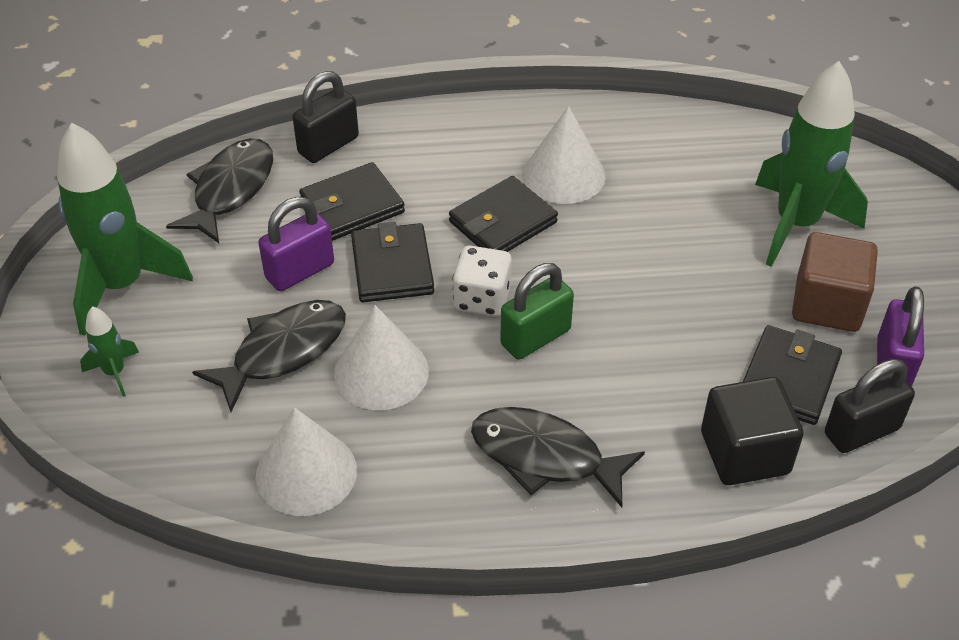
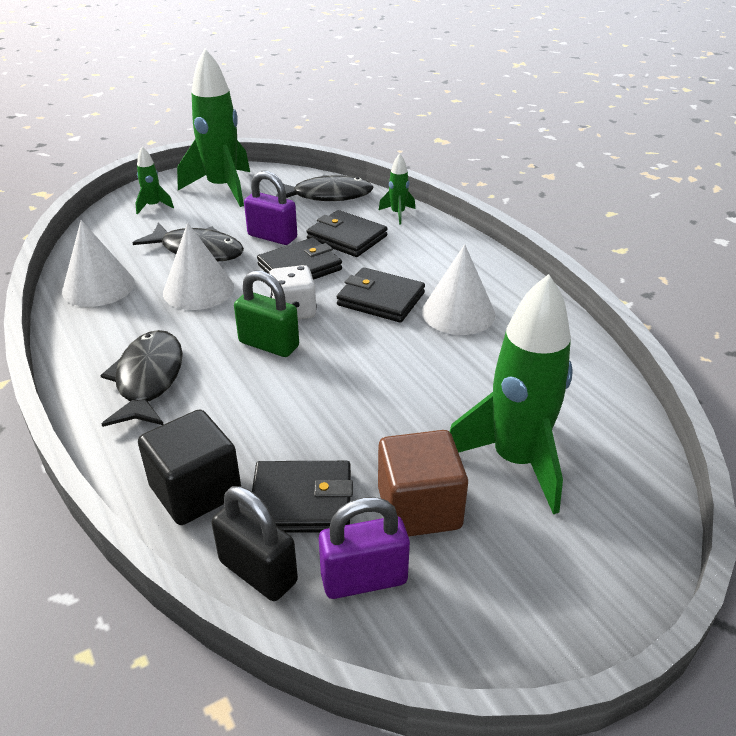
camera: 65 degrees right, 10 degrees down
(328, 145) = (398, 214): black padlock -> green rocket

